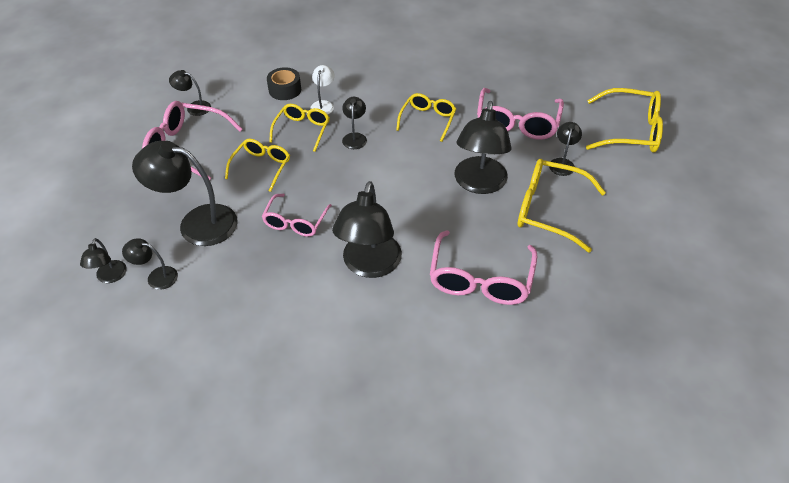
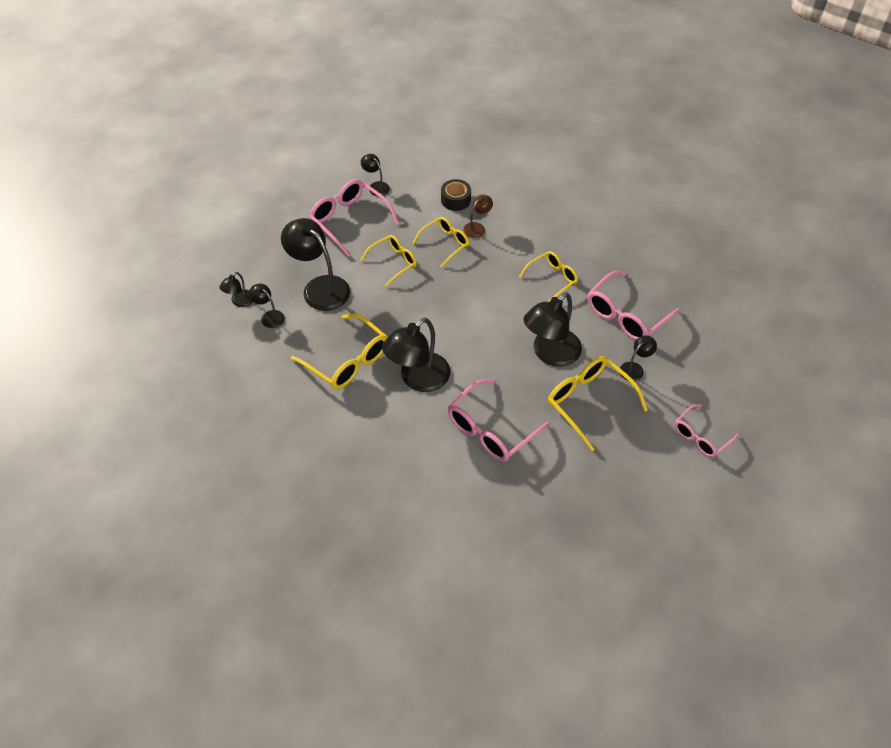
camera: 30 degrees right, 5 degrees up
(295, 222) = (388, 320): pink glasses -> pink glasses (700, 437)
(323, 105) = (477, 227): white lamp -> brown lamp
(355, 137) = (481, 268): black lamp -> none
(631, 131) = (722, 368): yellow glasses -> yellow glasses (347, 361)

